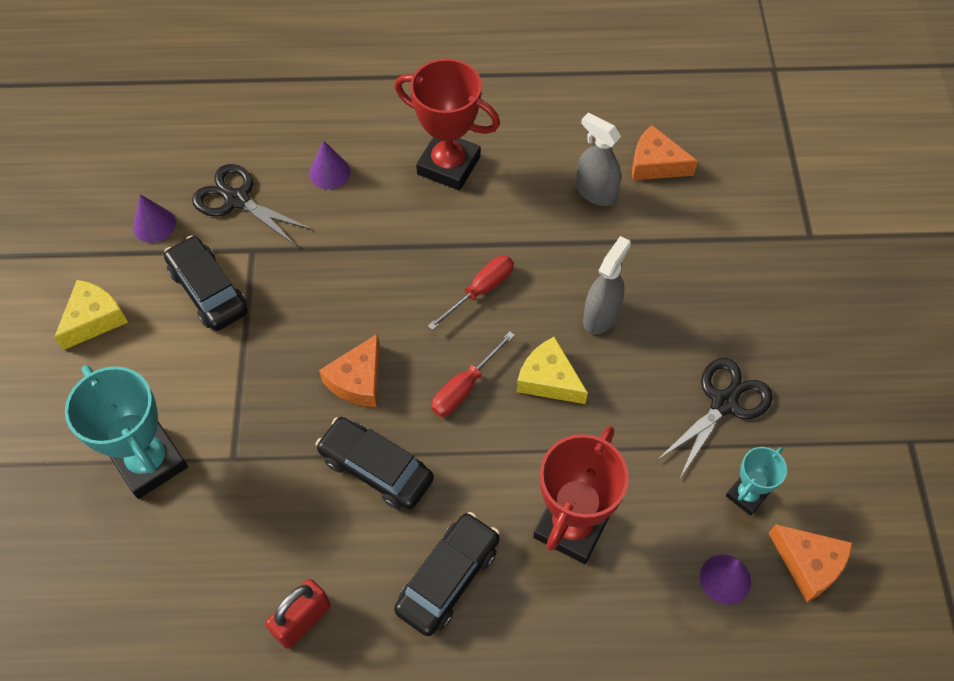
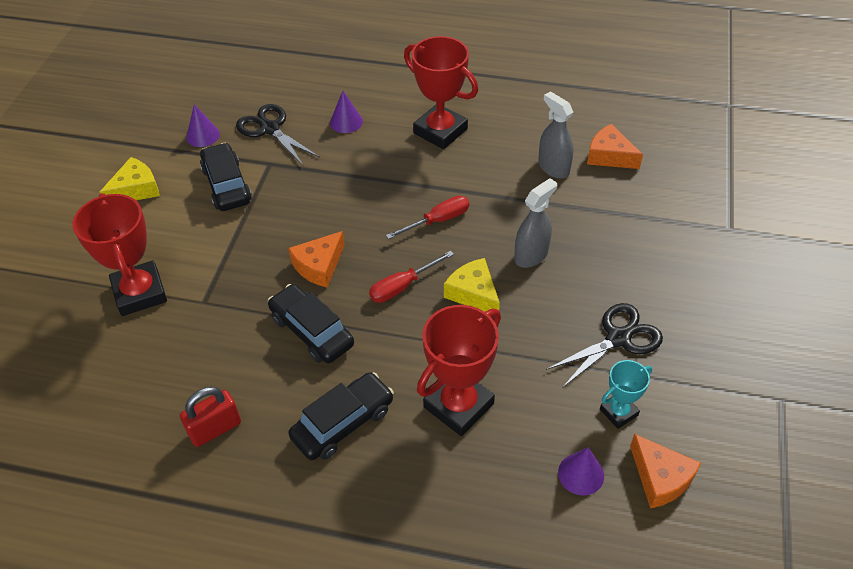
camera: 15 degrees right, 10 degrees down
(150, 462) = (140, 293): turquoise trophy -> red trophy

